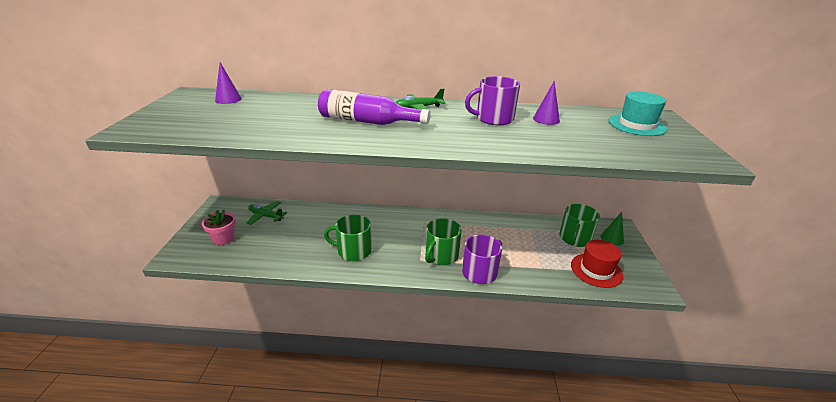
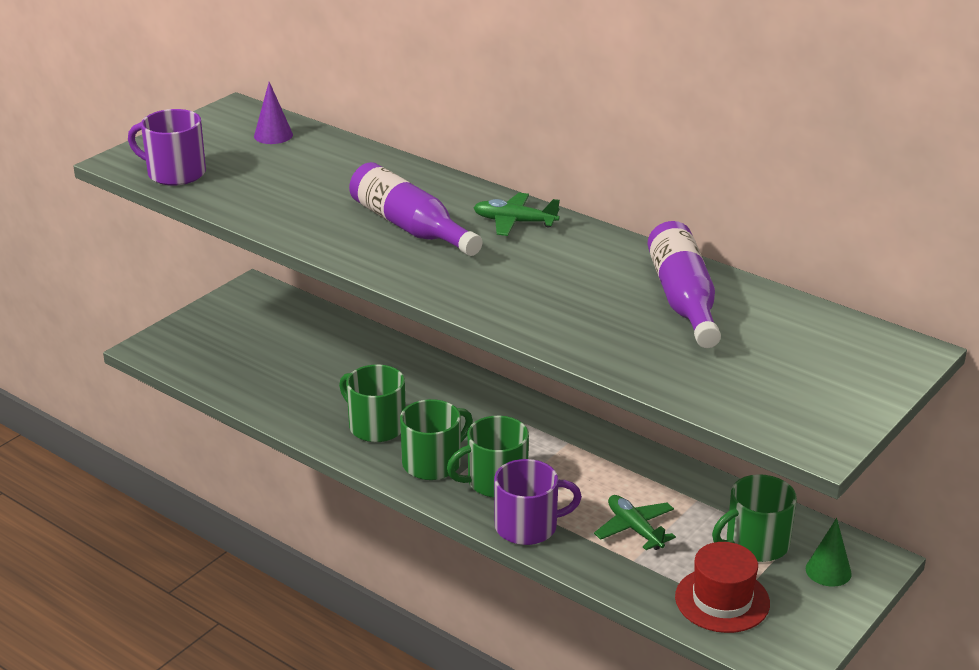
camera: 35 degrees right, 0 degrees up
(223, 238) = (221, 344): pink flower pot -> none
(266, 216) = (300, 330): green plane -> green plane (635, 529)
(402, 258) = (433, 463): none -> green mug
(493, 119) = (600, 274): purple mug -> purple mug (175, 173)
(546, 119) = (683, 299): purple cone -> purple bottle
(636, 125) = (822, 355): turquoise hat -> none

